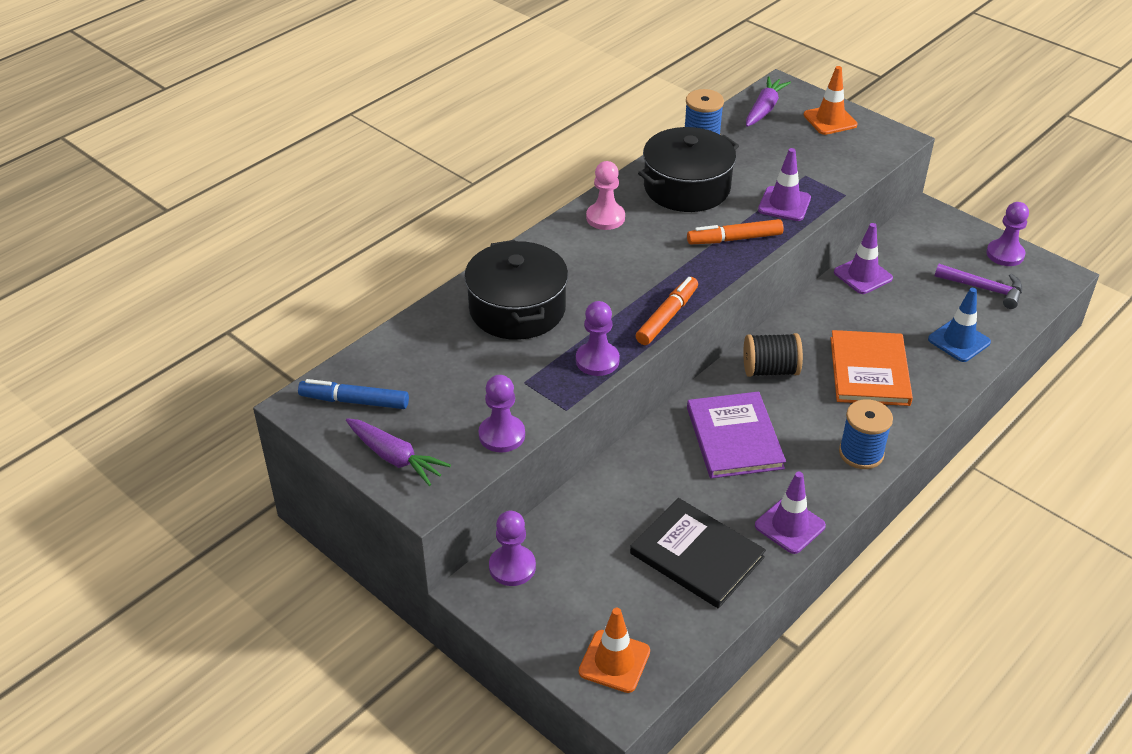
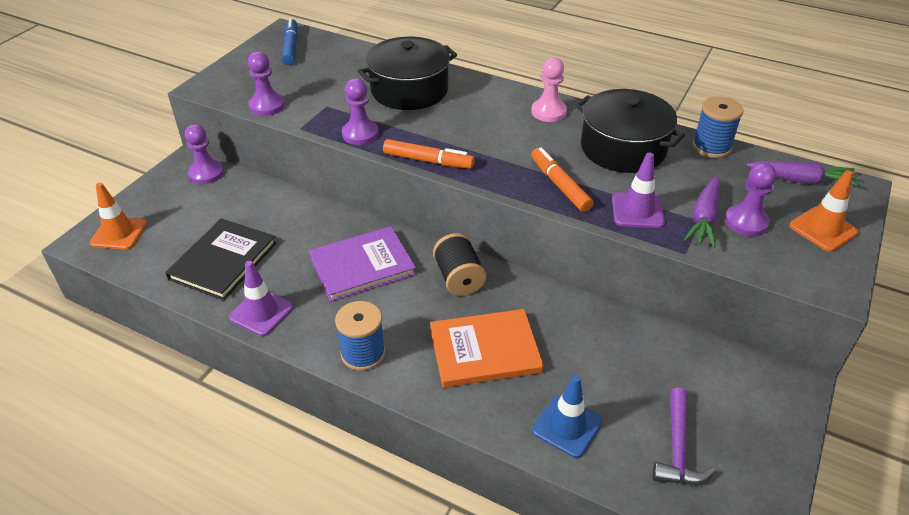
camera: 75 degrees right, 0 degrees up
(395, 458) = (239, 70): purple carrot -> purple carrot (704, 218)
(862, 275) = (638, 333): purple traffic cone -> none
(1005, 254) = (763, 469): purple pawn -> purple pawn (746, 222)

